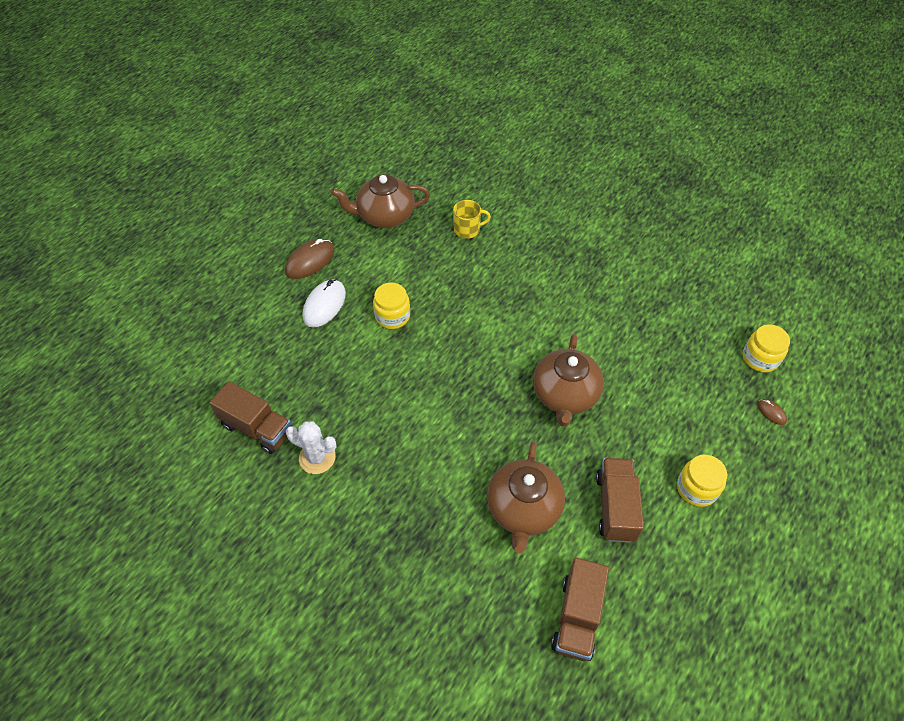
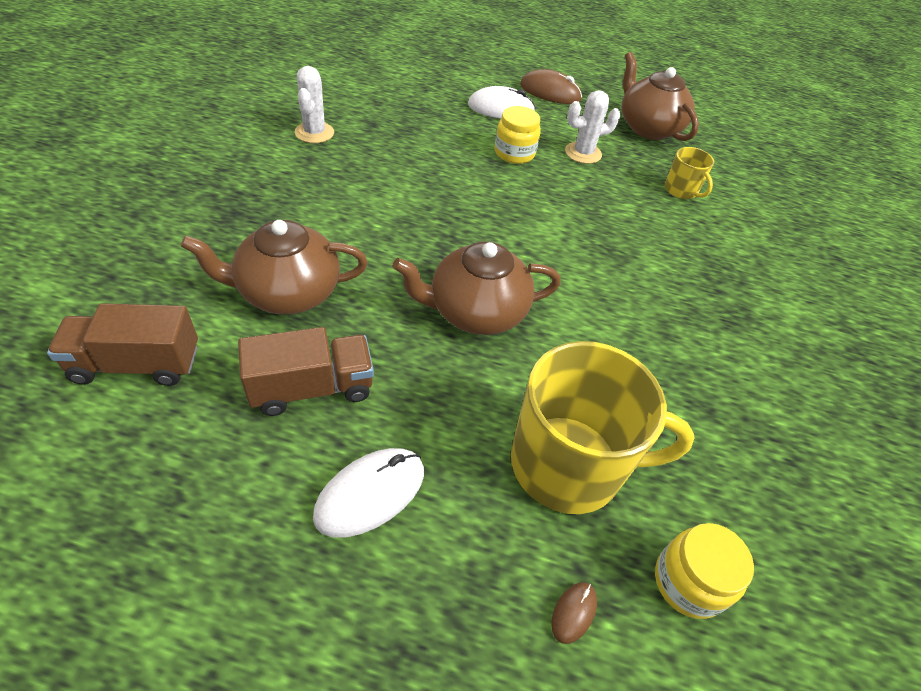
camera: 65 degrees right, 5 degrees down
(257, 428) = (336, 95): brown truck -> none
(406, 271) = (583, 153): none -> white cactus
(688, 384) = (569, 464): none -> yellow mug
(696, 488) = (370, 493): yellow jar -> white mouse

